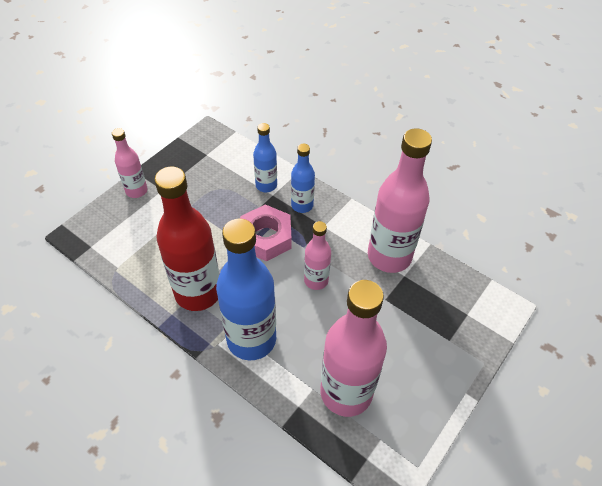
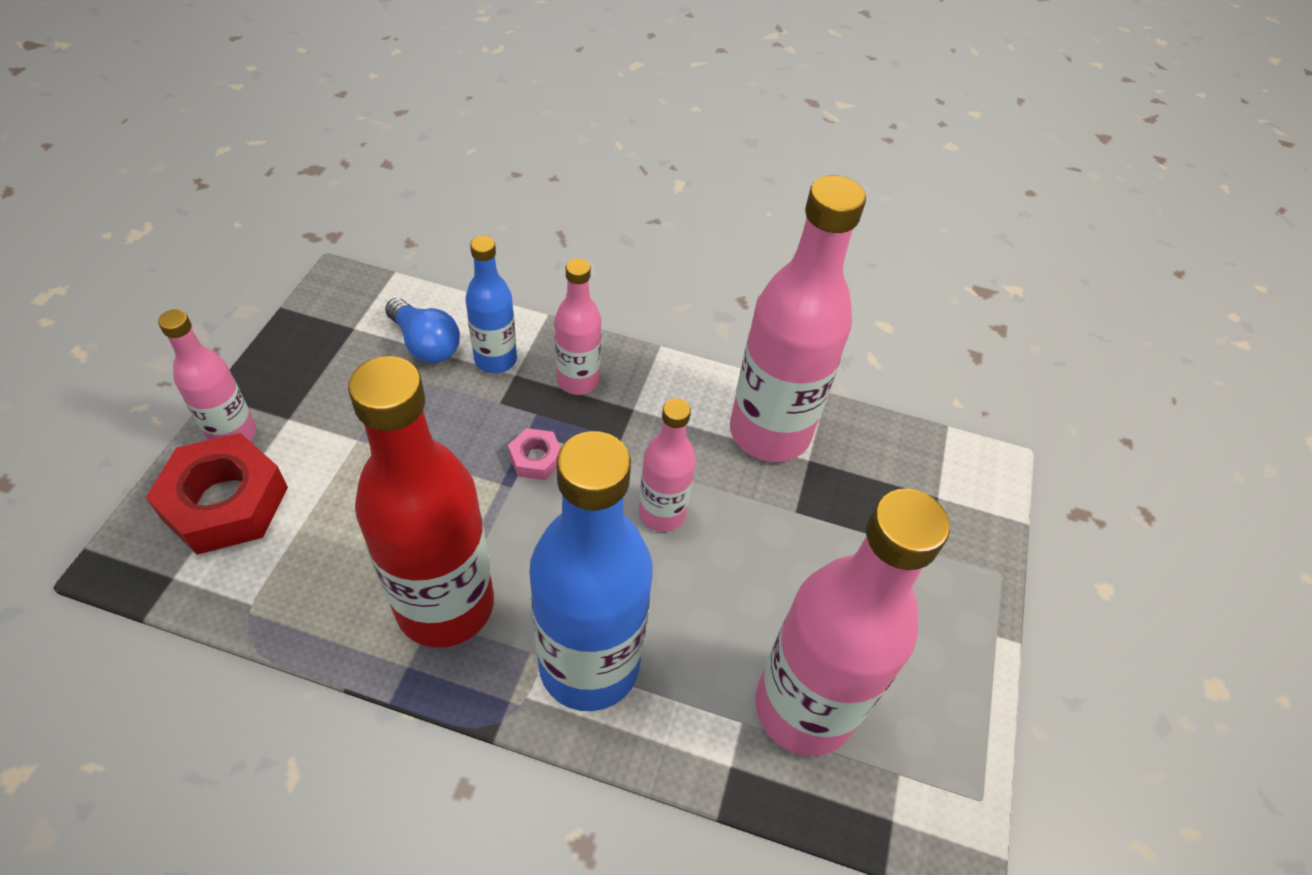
camera: 25 degrees left, 0 degrees up
(123, 220) = (225, 502): none -> red nut
(236, 170) = (425, 344): none -> blue light bulb
(266, 238) = (535, 458): pink nut -> pink nut, size x0.48
(302, 205) = (578, 380): blue bottle -> pink bottle

